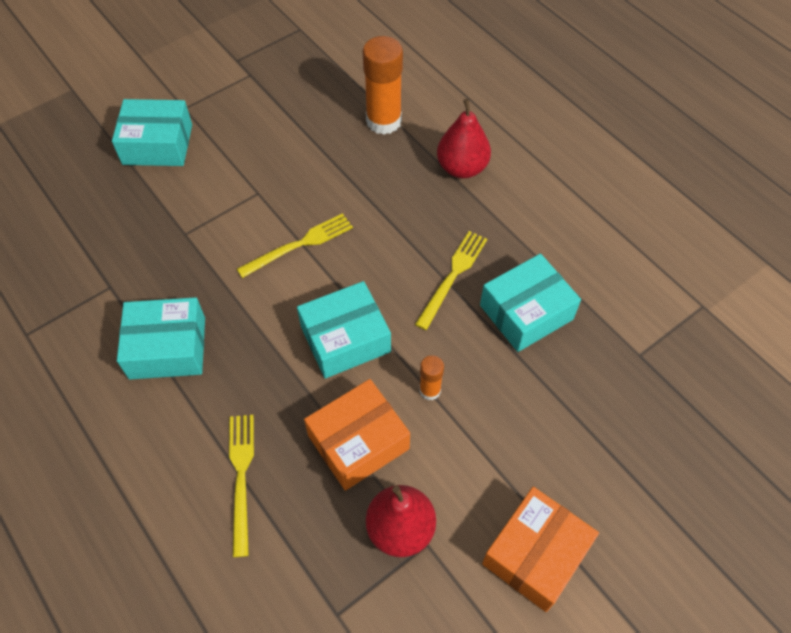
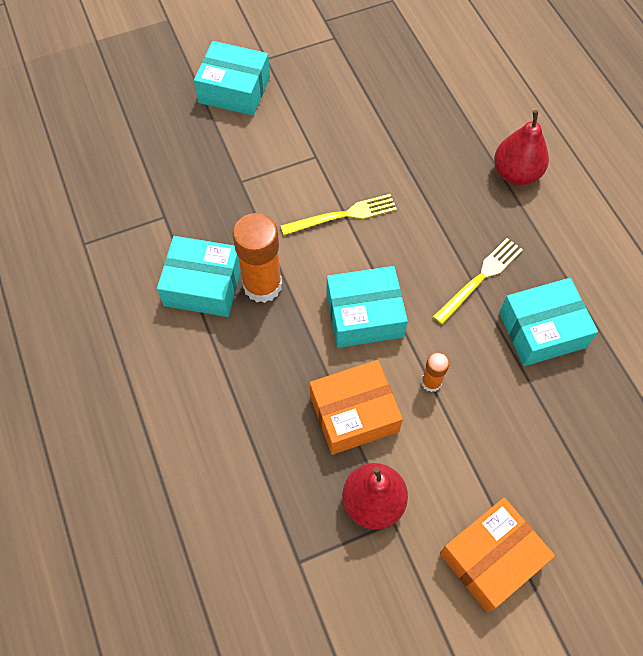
camera: 15 degrees right, 5 degrees up
(241, 477) = (242, 419): yellow fork -> none
(383, 121) = (451, 110): orange glue stick -> orange glue stick (262, 285)

